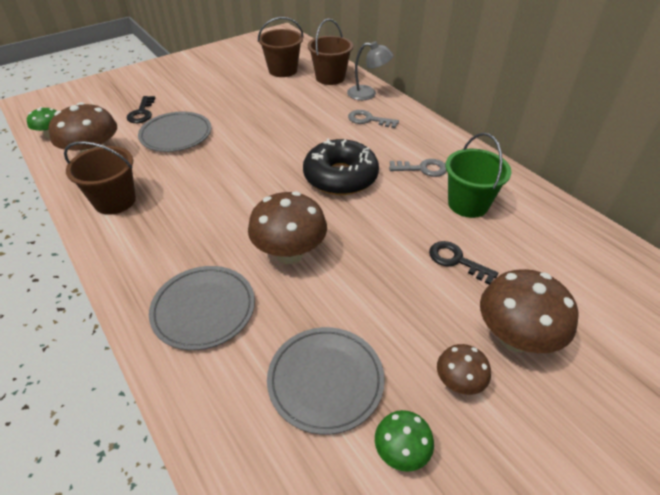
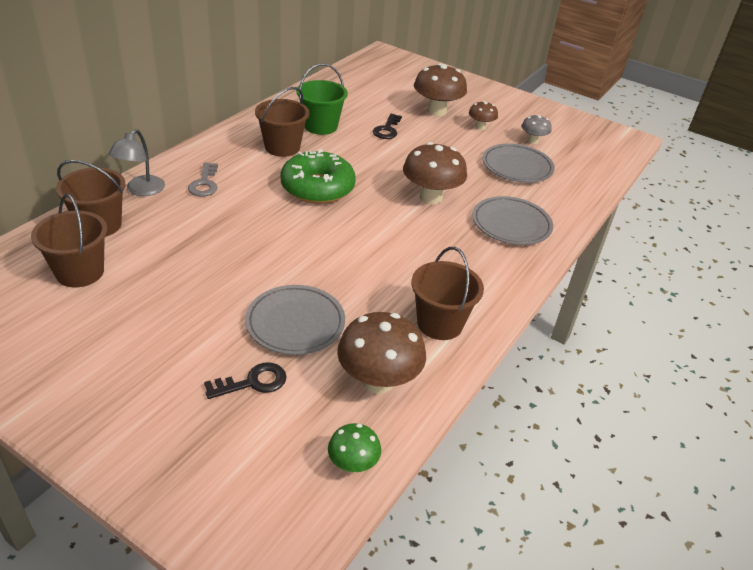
camera: 115 degrees left, 5 degrees down
(340, 177) = (317, 187): black donut -> green donut
(368, 94) = (141, 190): grey lamp -> grey lamp turned 150 degrees counterclockwise
(401, 452) = (533, 141): green mushroom -> grey mushroom
(422, 169) = (282, 147): grey key -> brown bucket

